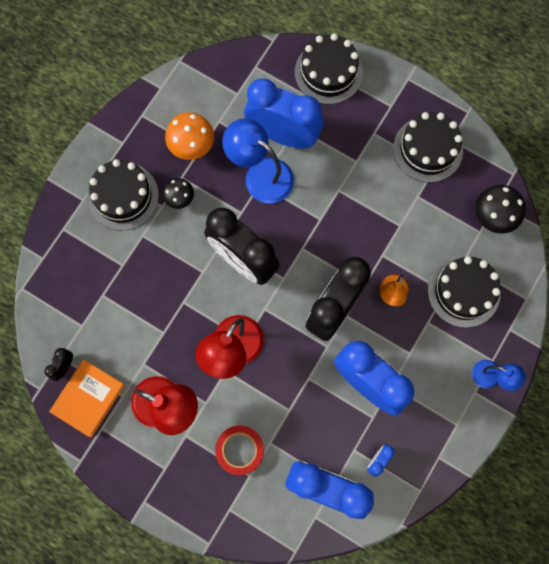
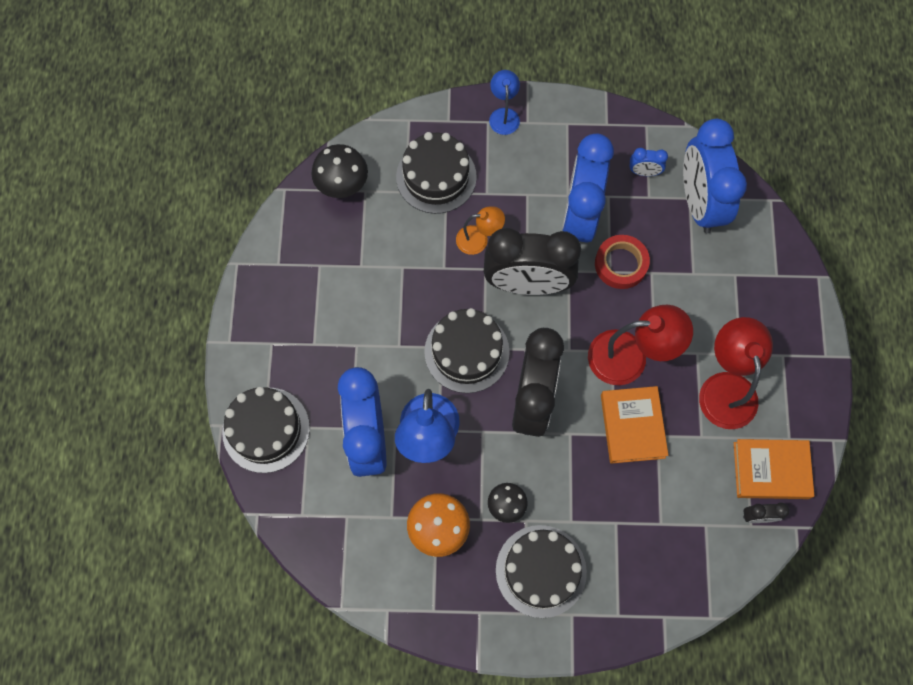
camera: 120 degrees left, 5 degrees down
(181, 319) = (632, 426): none -> orange book
(240, 450) = (718, 296): red tape -> red tape (621, 264)
(428, 149) = (302, 282): black cake -> black cake (466, 352)

